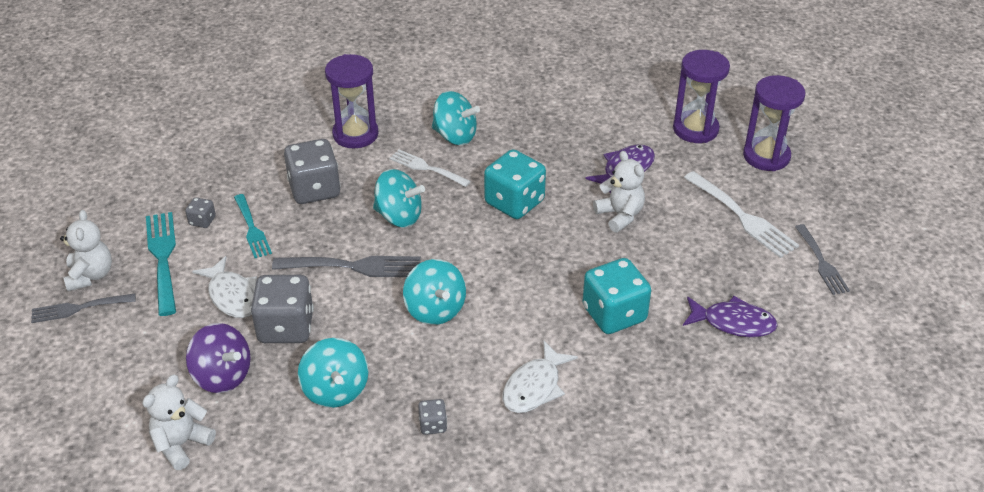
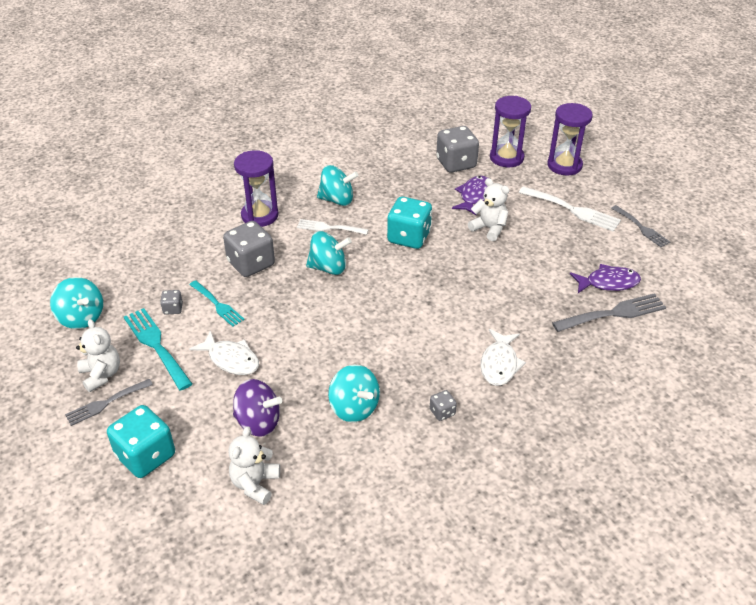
camera: 20 degrees left, 0 degrees up
(286, 327) = (288, 372): grey dice -> grey dice (456, 163)
(354, 266) = (315, 313): grey fork -> grey fork (613, 313)
(435, 310) = (395, 328): turquoise spinning top -> turquoise spinning top (81, 317)
(614, 314) = (525, 298): turquoise dice -> turquoise dice (146, 456)

